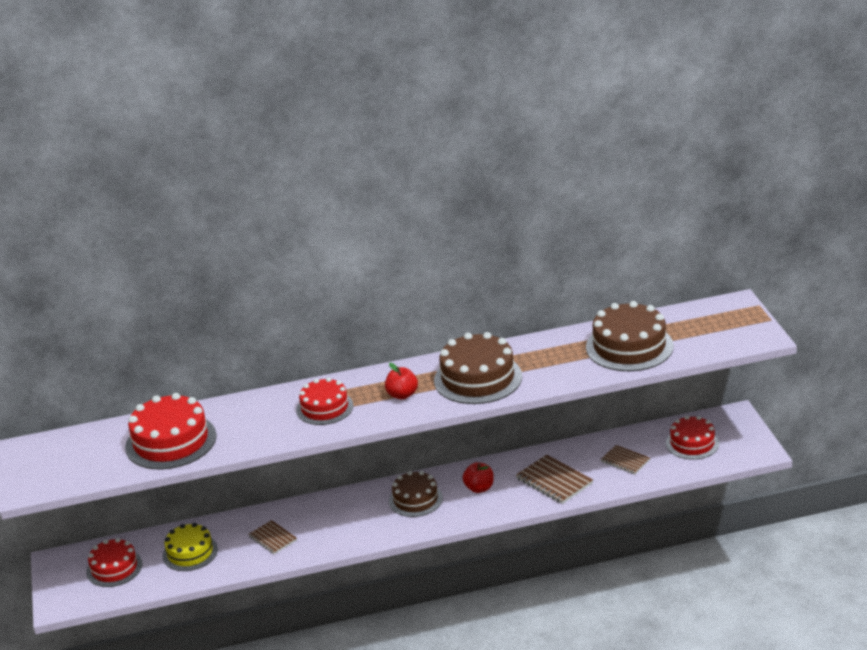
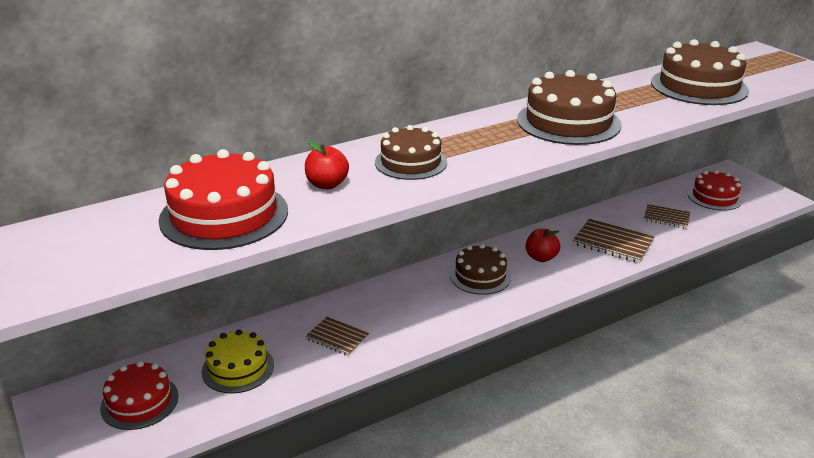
camera: 20 degrees left, 0 degrees up
(324, 408) = (411, 162): red cake -> brown cake
(402, 395) = (495, 143): red apple -> red apple (327, 184)

